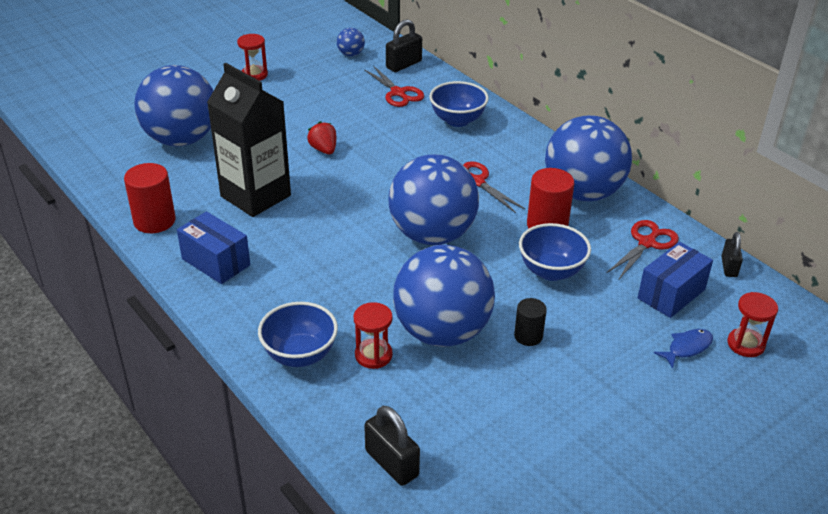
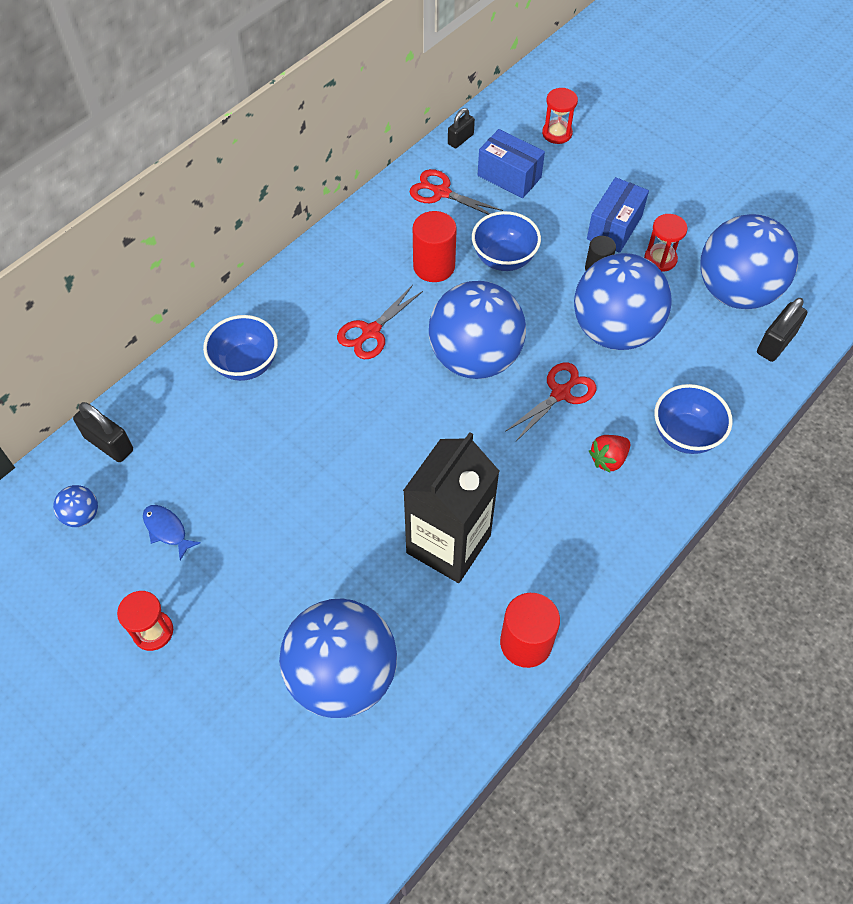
camera: 100 degrees left, 20 degrees up
(216, 262) = (578, 550): blue box -> blue box (614, 227)
(324, 150) = (335, 494): red strawberry -> red strawberry (608, 459)
(373, 355) = (663, 377): red hourglass -> red hourglass (660, 259)
(398, 93) = (186, 437): red scissors -> red scissors (560, 393)
(583, 193) = (371, 242): blue ball -> blue ball (736, 291)
(687, 348) = (574, 167): blue fish -> blue fish (167, 530)
(729, 267) = (460, 139): black padlock -> black padlock turned 45 degrees counterclockwise

